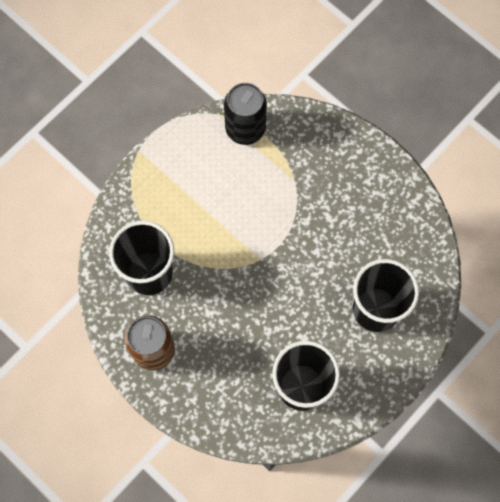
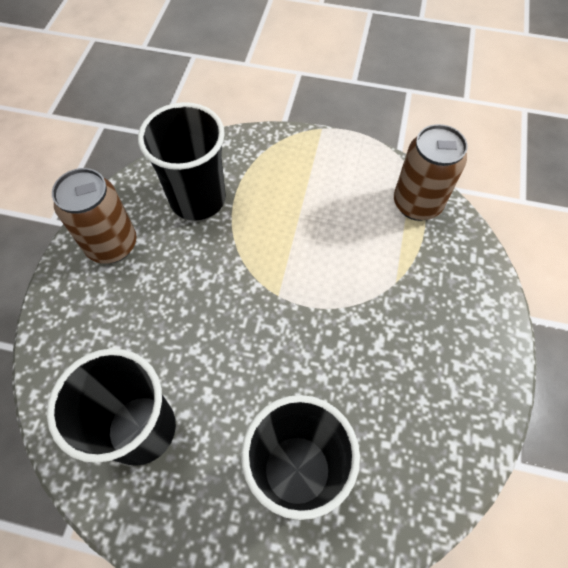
camera: 60 degrees right, 10 degrees down
(245, 128) = (417, 204): black can -> brown can

